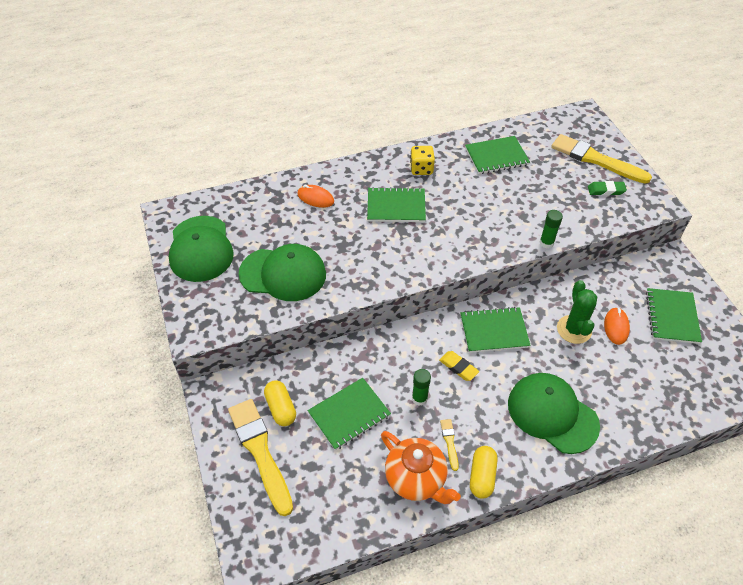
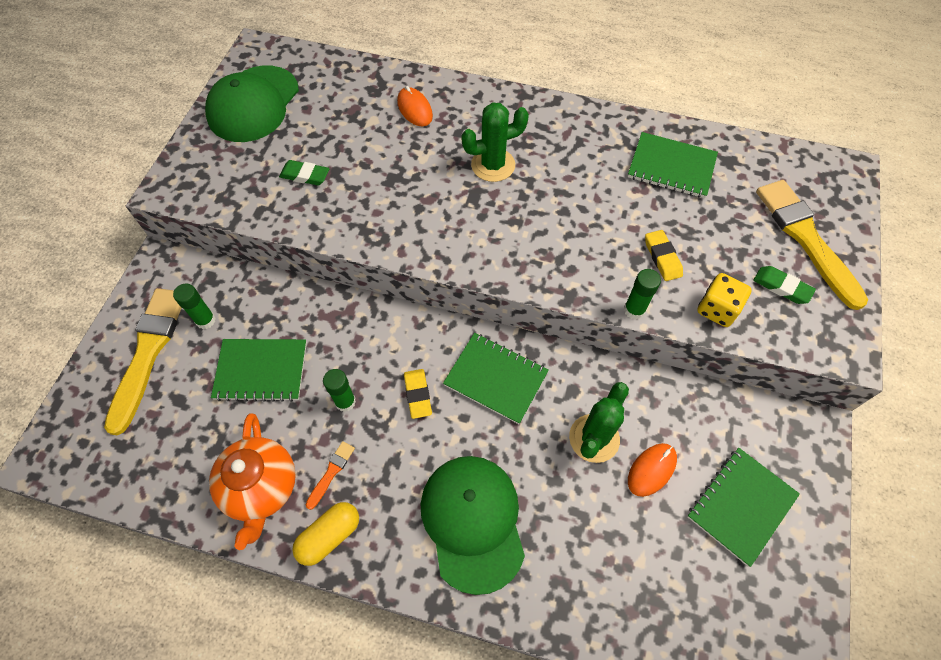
camera: 35 degrees right, 10 degrees up
(281, 408) = (205, 320): yellow capsule -> green glue stick
(283, 274) = (305, 175): green cap -> green eraser
(396, 206) = (493, 165): green notebook -> green cactus
(421, 169) = (564, 135): yellow dice -> yellow dice (717, 309)
(449, 442) = (331, 473): yellow brush -> orange brush
(535, 207) = (662, 257): none -> yellow eraser

